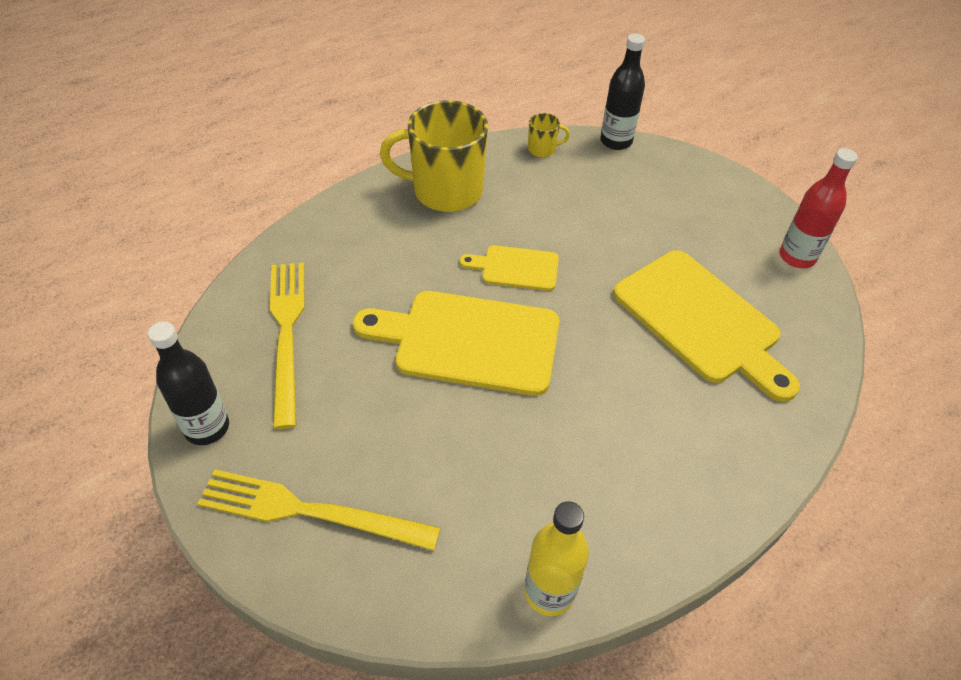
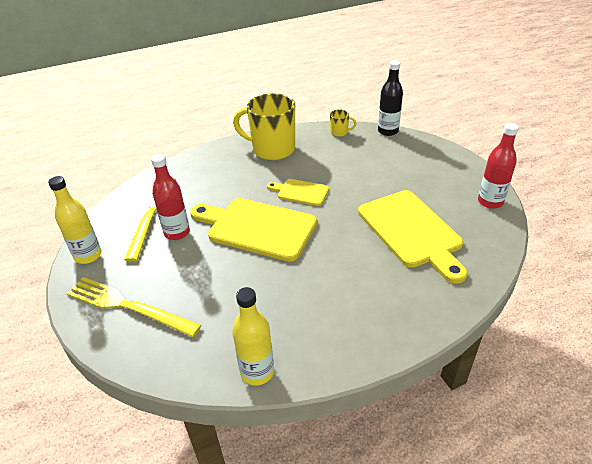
camera: 15 degrees right, 10 degrees down
(207, 427) = (88, 255): black bottle -> yellow bottle
(342, 365) = (177, 232): none -> red bottle

